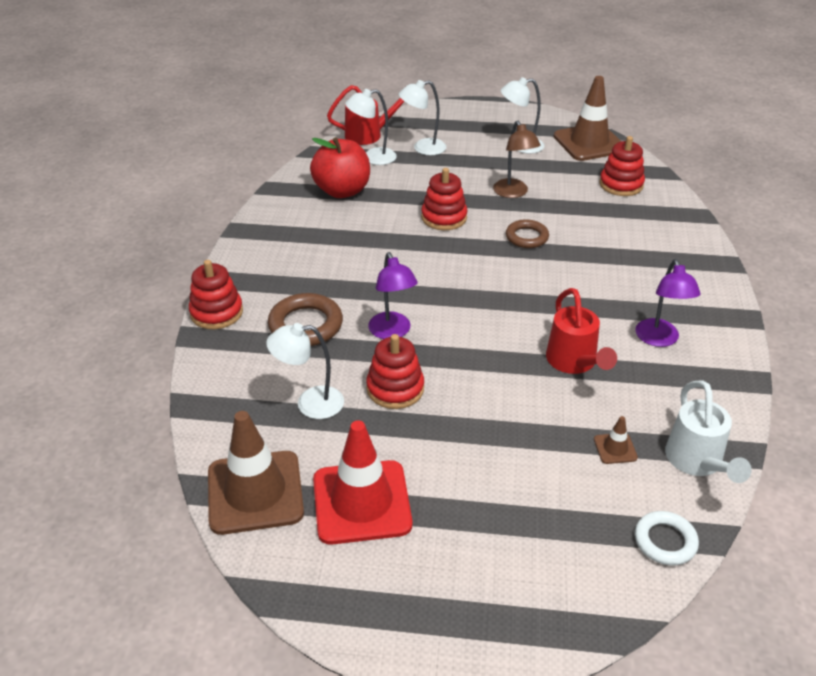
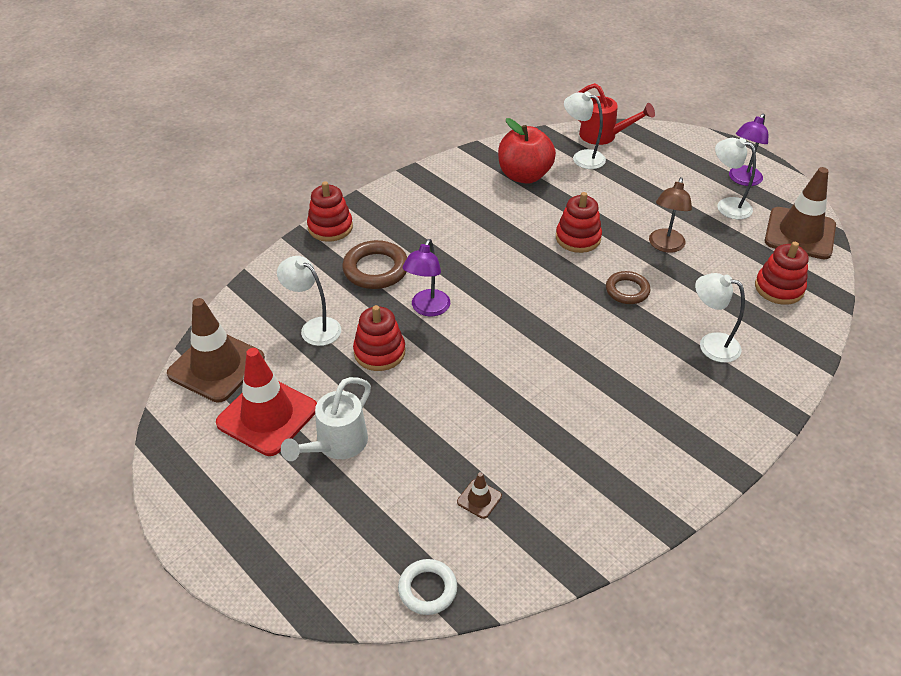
camera: 40 degrees right, 5 degrees up
(422, 148) = (634, 168): white lamp -> white lamp (711, 344)
(574, 362) = (533, 414): red watering can -> none
(659, 339) = (629, 441): purple lamp -> purple lamp (742, 180)
(697, 462) = (529, 553): white watering can -> white watering can (336, 444)

